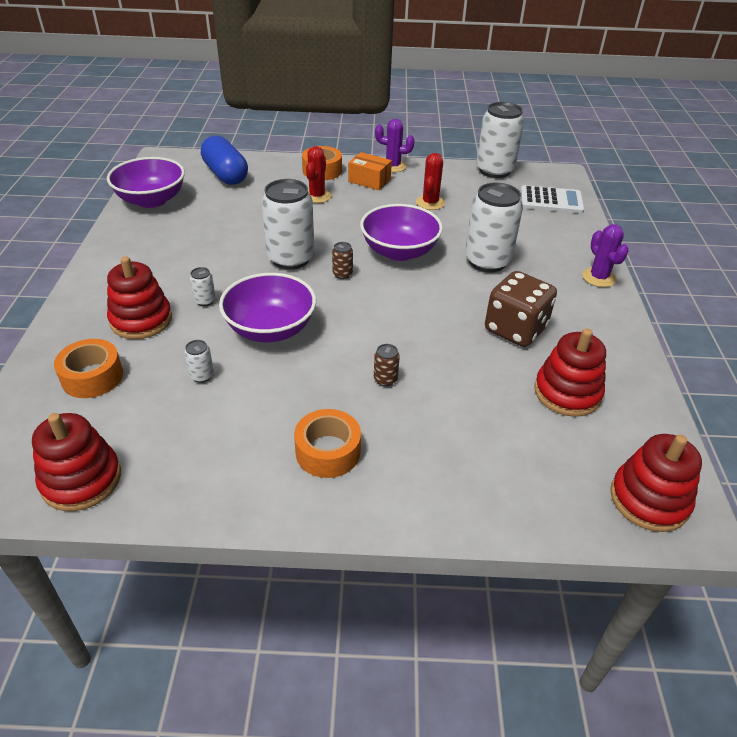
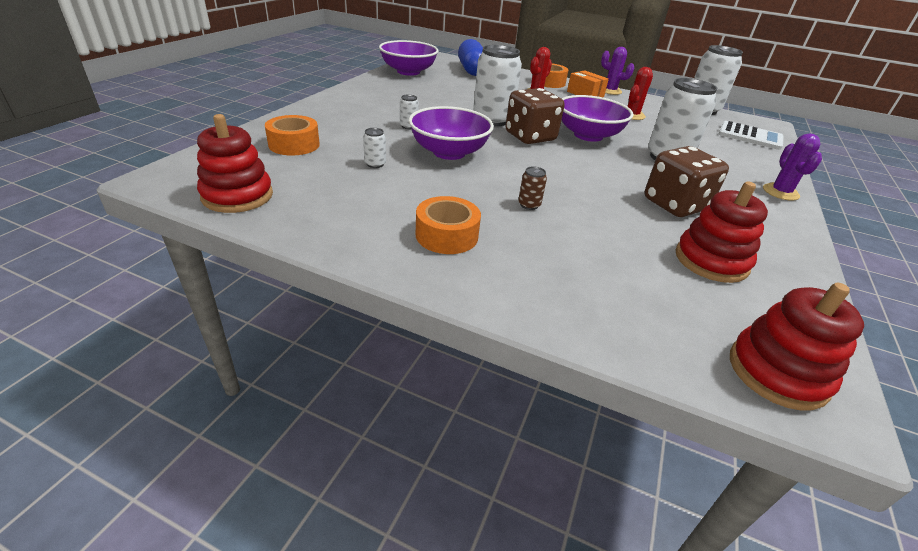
camera: 20 degrees right, 5 degrees down
(141, 320) = (353, 125): red stacking toy -> none
(342, 274) = (530, 137): brown can -> brown dice

